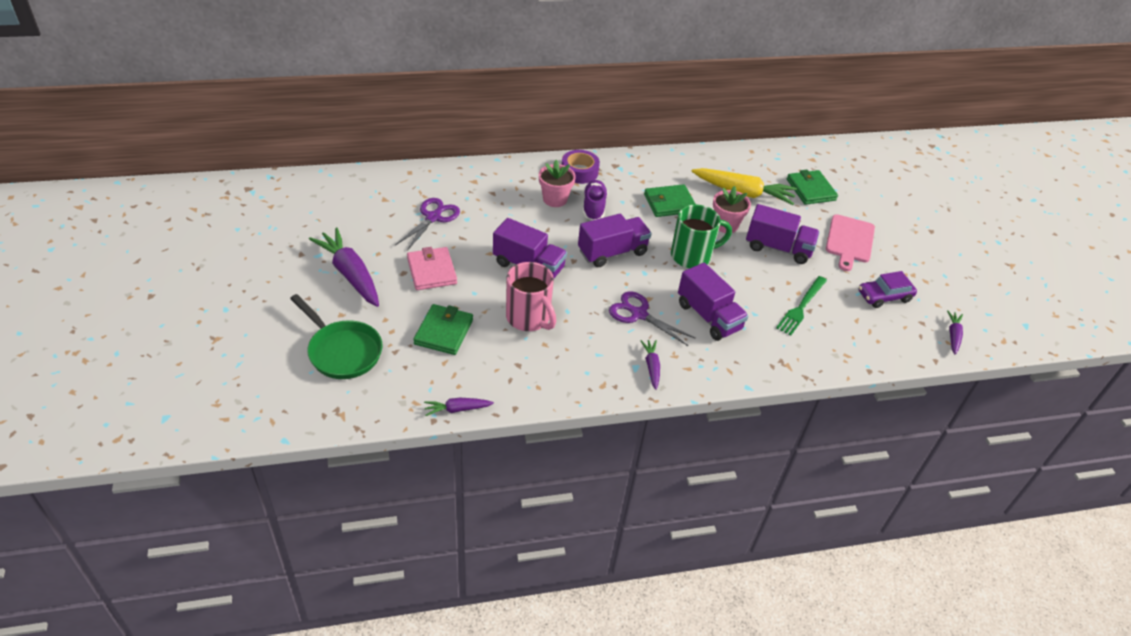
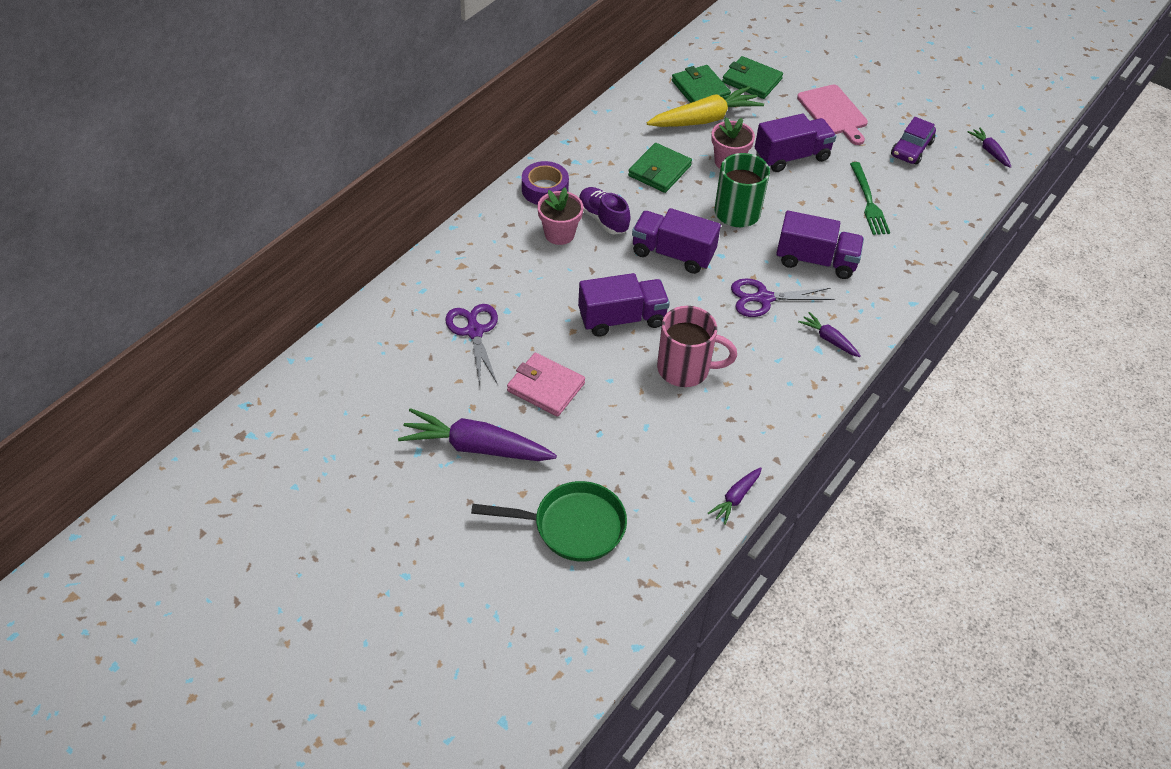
camera: 40 degrees left, 5 degrees up
(444, 332) = (633, 437): green wallet -> green wallet (700, 89)
(612, 252) = (673, 254): purple truck -> purple truck turned 90 degrees counterclockwise

